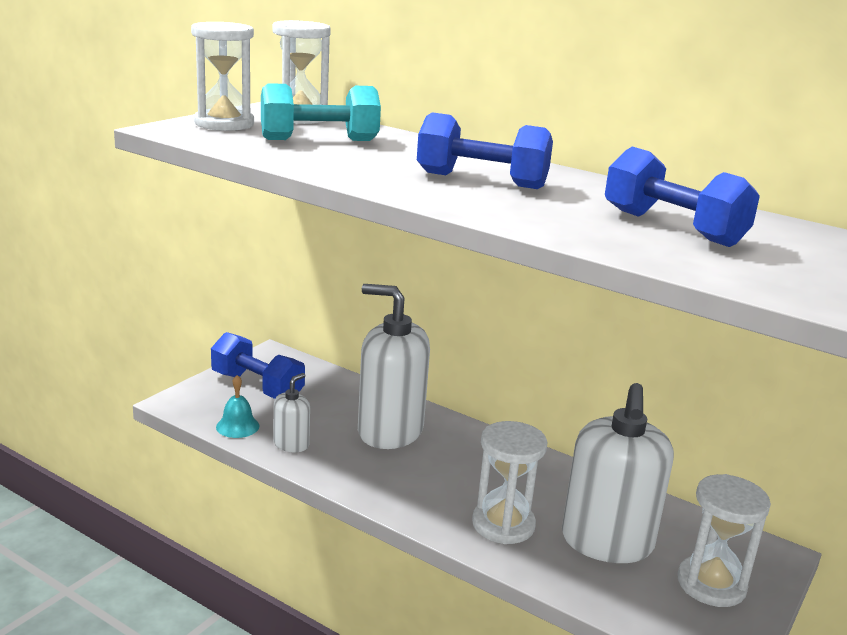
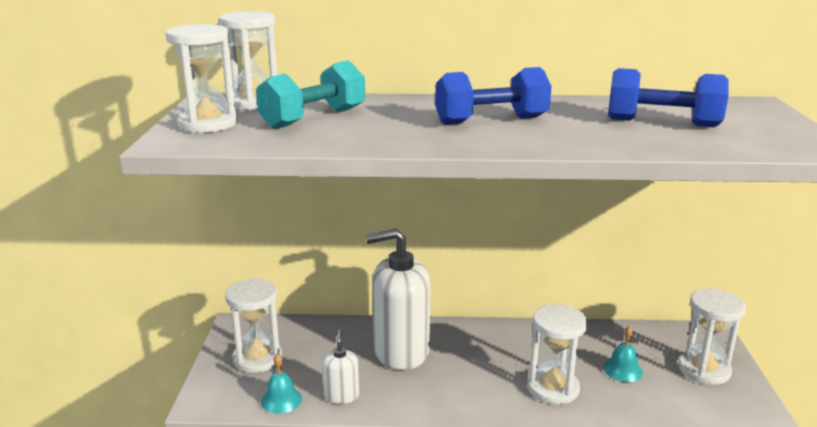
camera: 30 degrees left, 0 degrees up
(257, 387) = (257, 358): blue dumbbell -> white hourglass
(607, 542) = (623, 370): white soap dispenser -> turquoise bell

